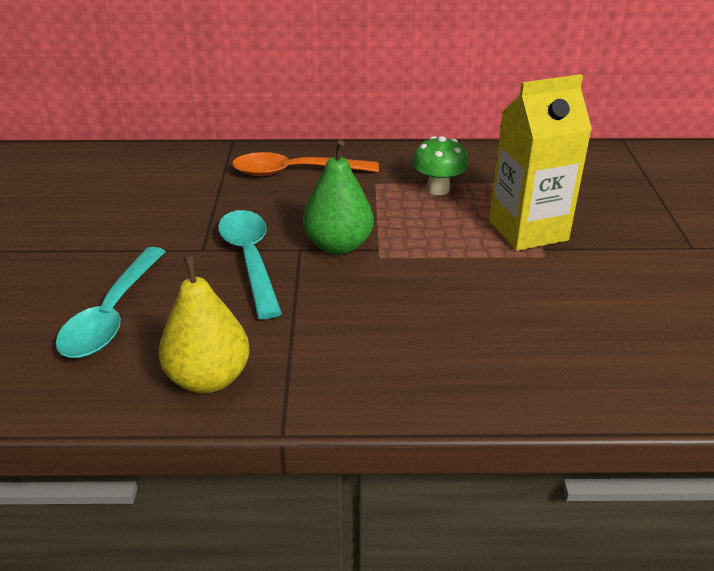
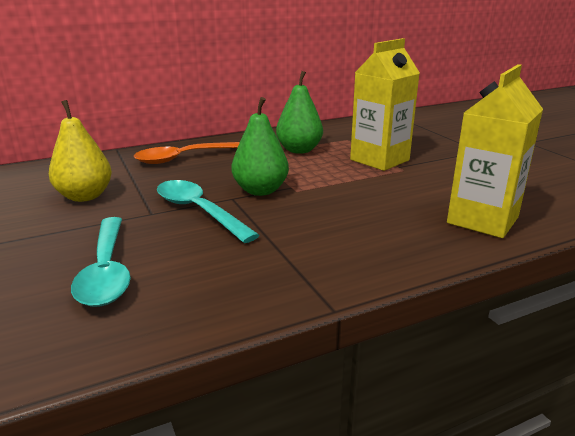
camera: 25 degrees left, 10 degrees down
(209, 378) = (237, 291): yellow pear -> yellow pear (85, 196)
(438, 189) = (299, 150): green mushroom -> green pear
(568, 367) = (482, 220): none -> yellow carton

